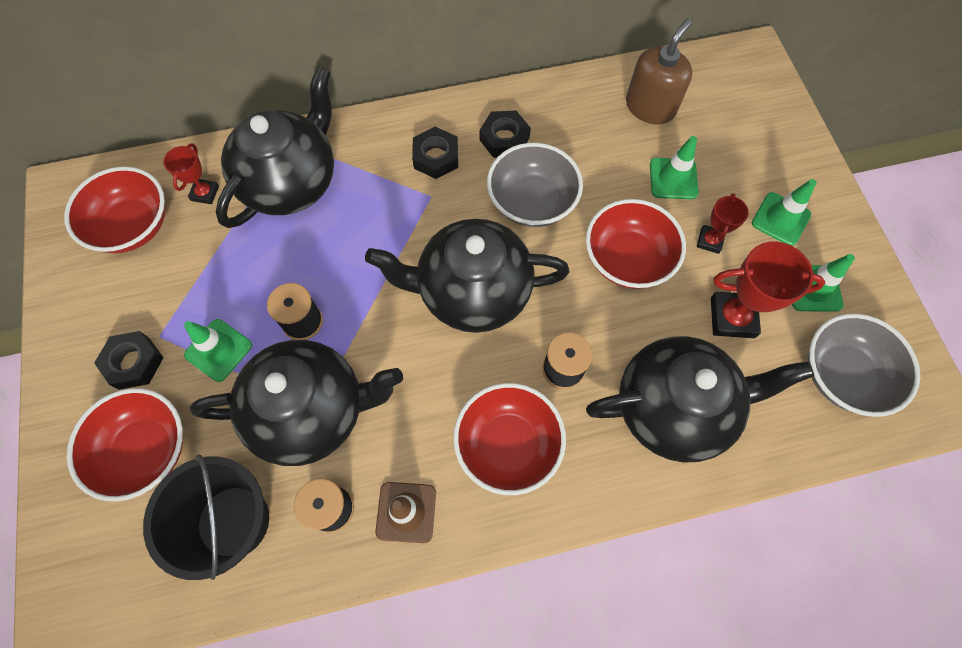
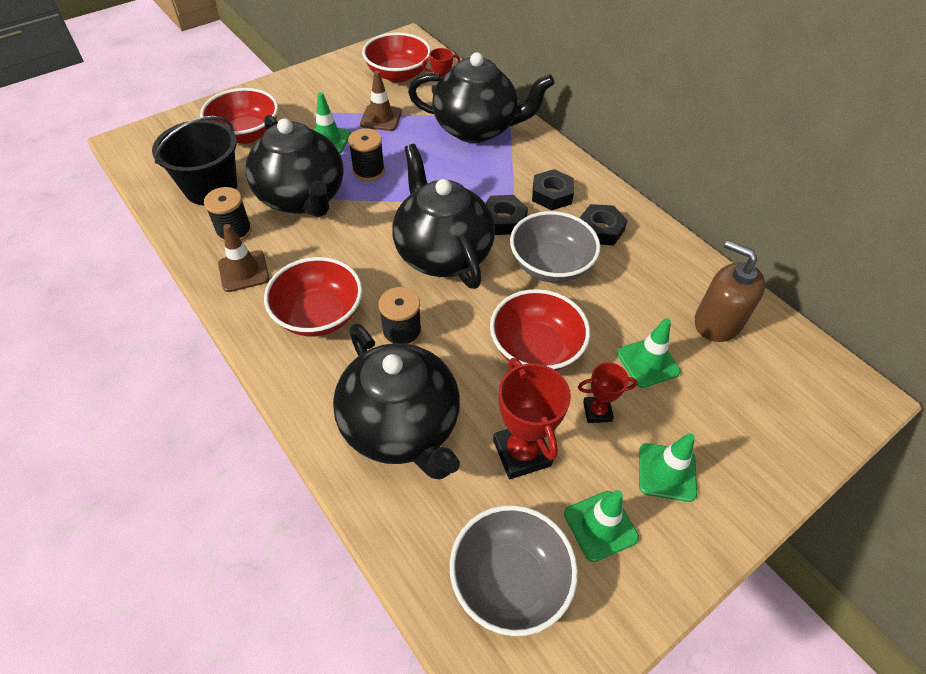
camera: 65 degrees right, 15 degrees down
(134, 363) = (303, 109): black nut -> black nut (503, 220)
(211, 275) = (381, 118): none -> brown traffic cone
(650, 107) = (717, 322): brown soap dispenser -> brown soap dispenser turned 150 degrees counterclockwise

